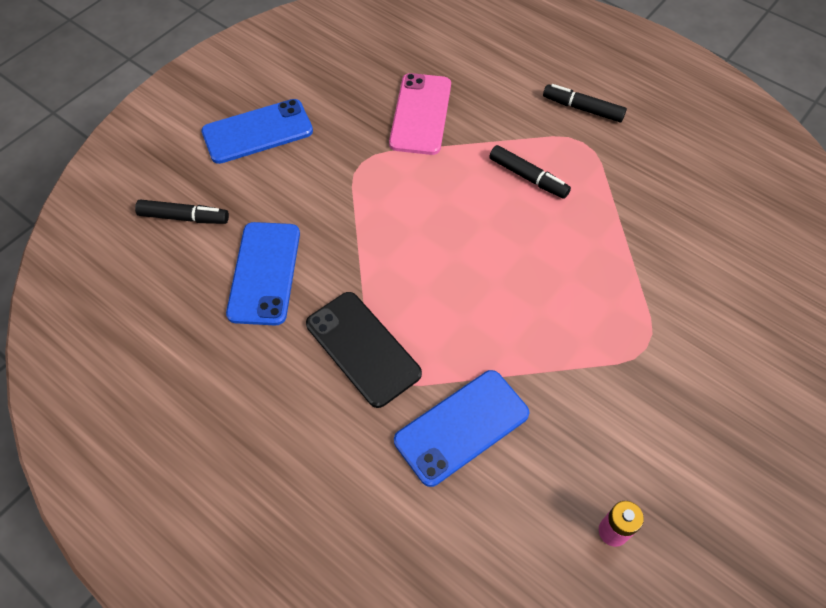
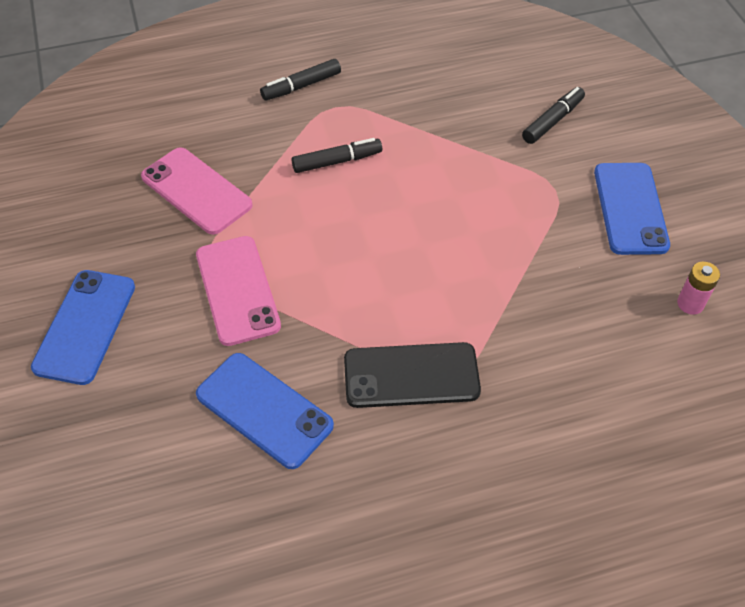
camera: 55 degrees left, 5 degrees down
(184, 217) = (132, 447): black marker -> black marker (553, 121)
(353, 193) = (237, 290): none -> pink phone
(461, 427) = (539, 347): blue phone -> blue phone (630, 208)

